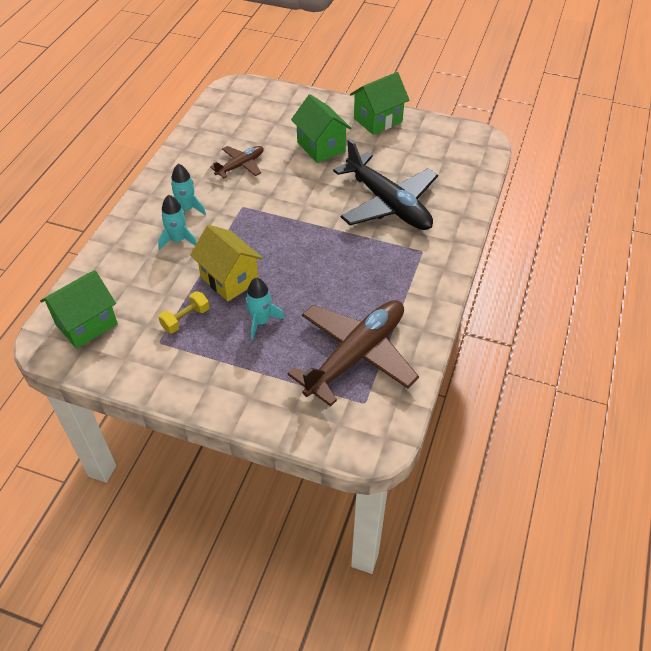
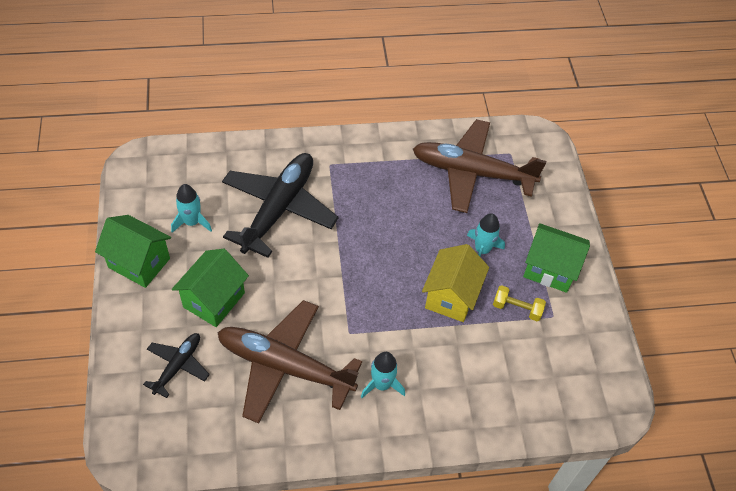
camera: 120 degrees left, 5 degrees up
(86, 324) = (576, 387): green house -> green house (550, 269)
(178, 240) = (429, 368): turquoise rocket -> turquoise rocket (192, 222)
(240, 165) = (284, 366): brown plane -> brown plane, size x1.99
(279, 119) = (178, 366): none -> black plane

